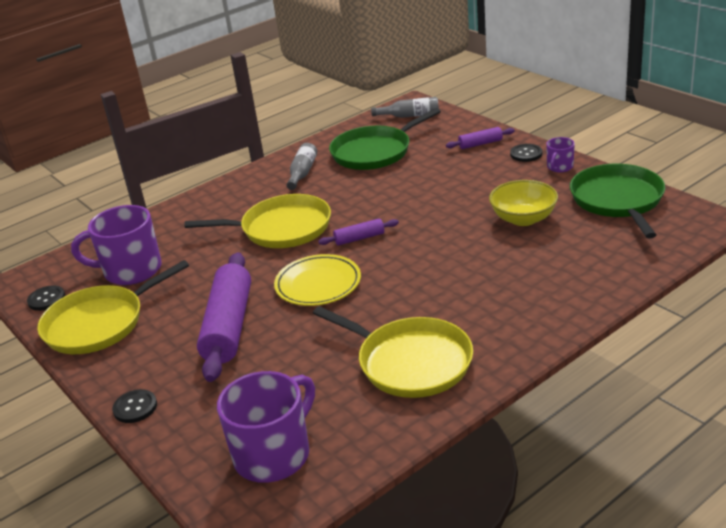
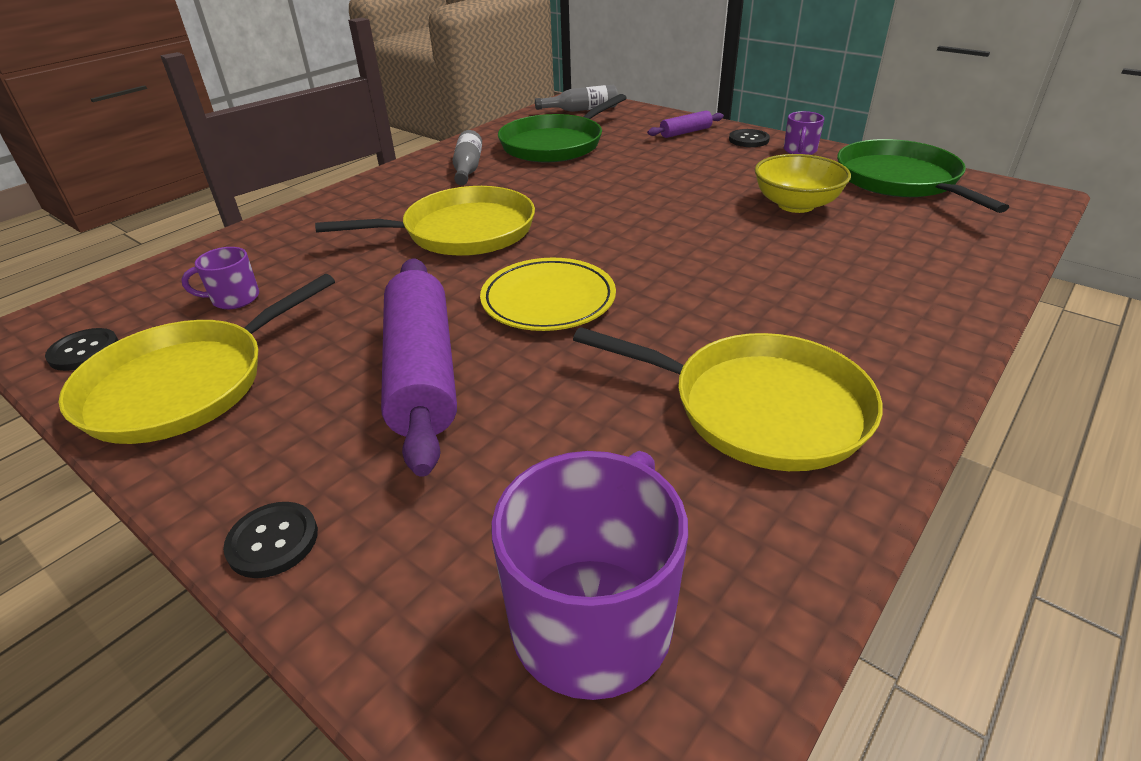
camera: 15 degrees left, 5 degrees up
(131, 270) = (234, 299): purple mug -> purple mug, size x0.49
(359, 238) = (583, 238): purple rolling pin -> none

